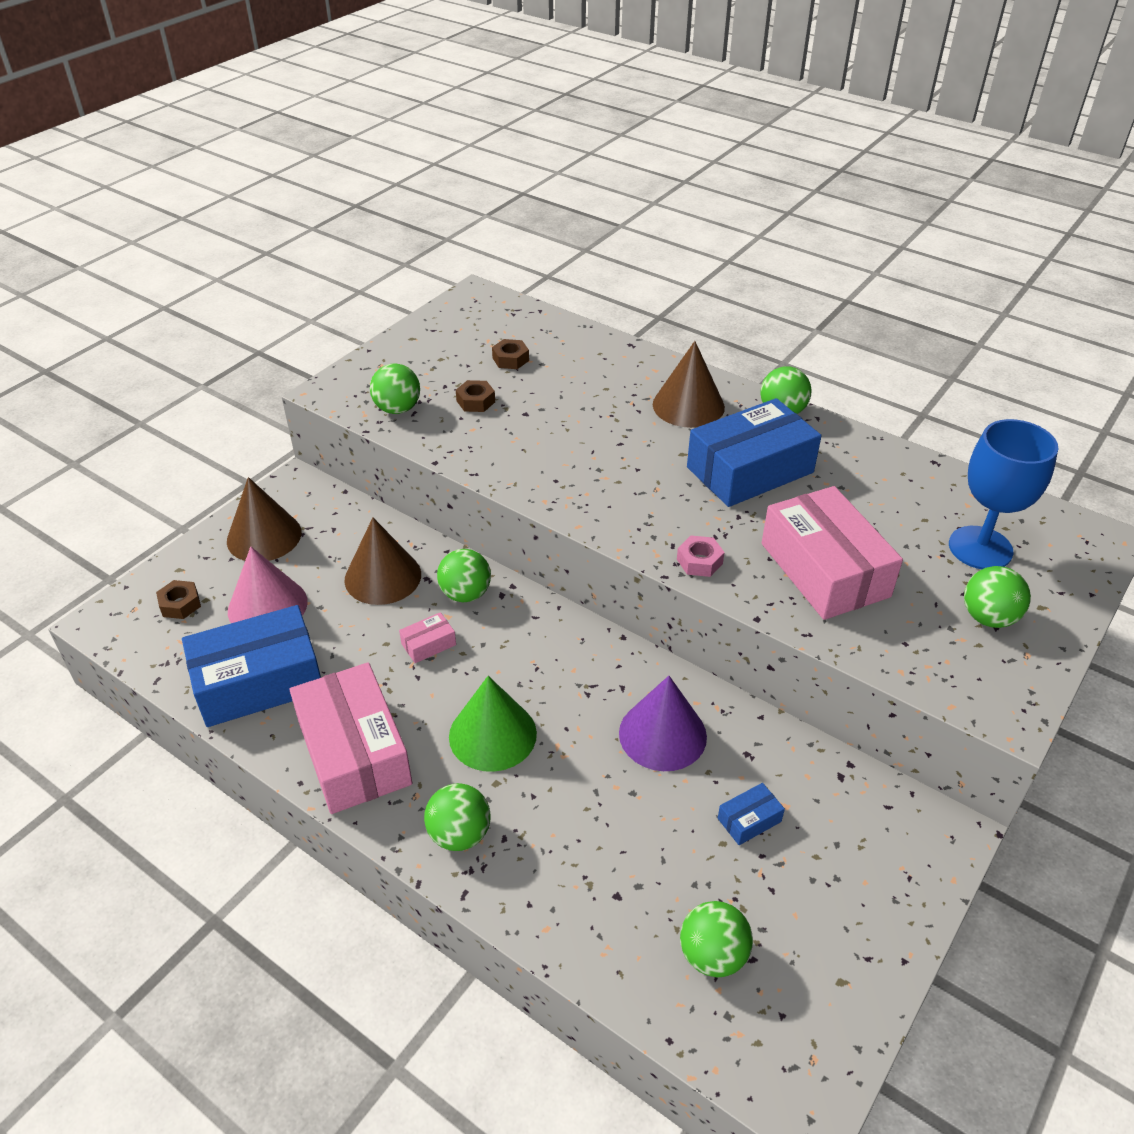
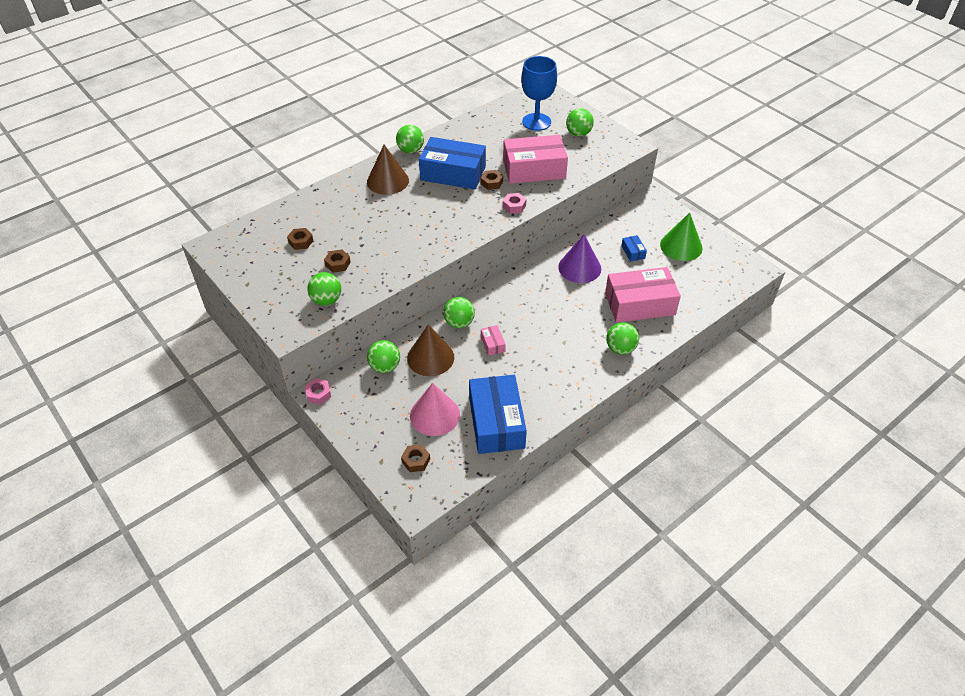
camera: 75 degrees left, 5 degrees up
(264, 536) = (367, 413): brown cone -> none
(293, 483) = (318, 394): none -> pink nut
(354, 752) = (560, 384): pink box -> pink box (640, 304)
(492, 734) = (563, 327): green cone -> green cone (681, 246)
(713, 955) = (694, 279): green ball -> green ball (385, 367)
(750, 470) = (453, 173): blue box -> blue box turned 60 degrees counterclockwise
(751, 521) = (491, 183): none -> brown nut

